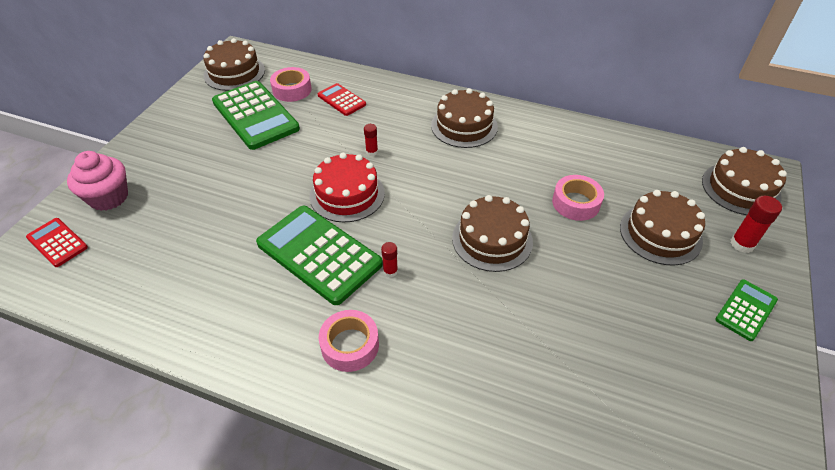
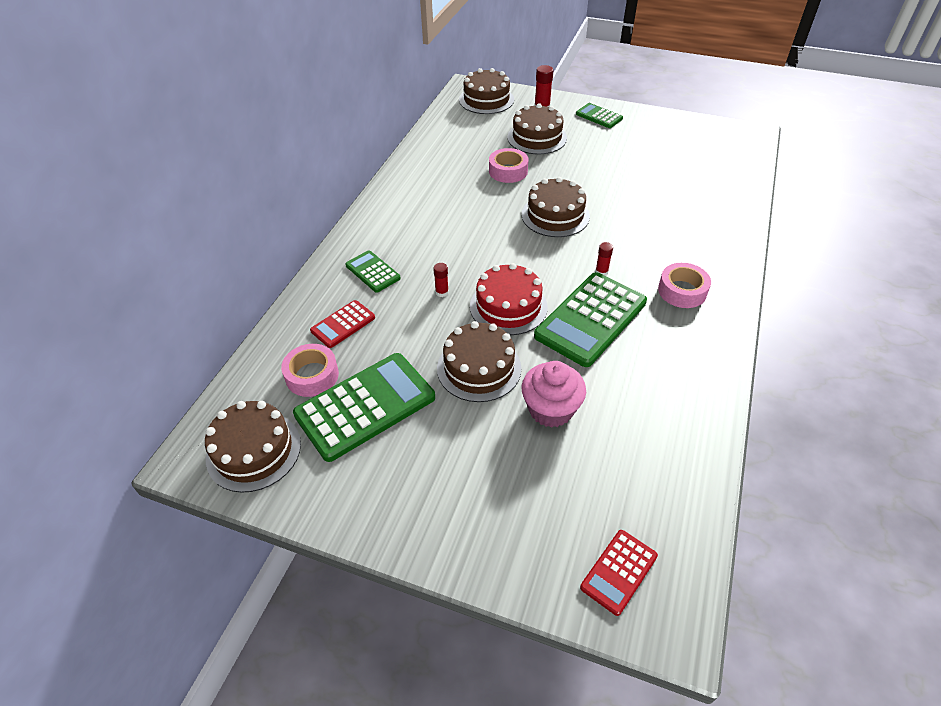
camera: 90 degrees left, 0 degrees up
(109, 197) = (531, 537): pink cupcake -> pink cupcake (550, 409)
(403, 111) = (372, 272): none -> green calculator
(464, 126) = (402, 228): brown cake -> brown cake (479, 368)

